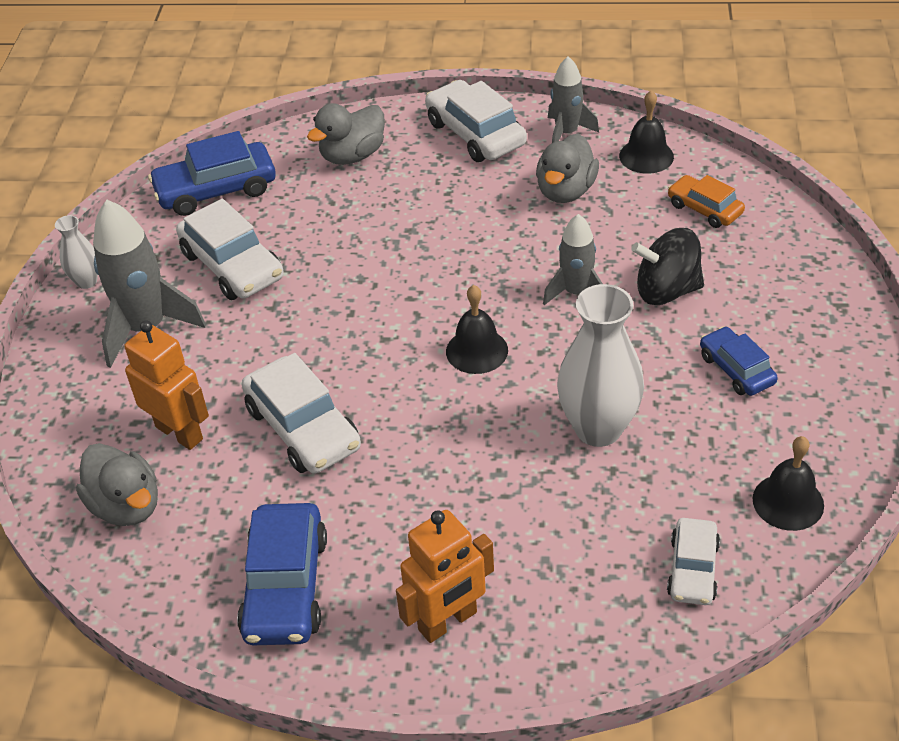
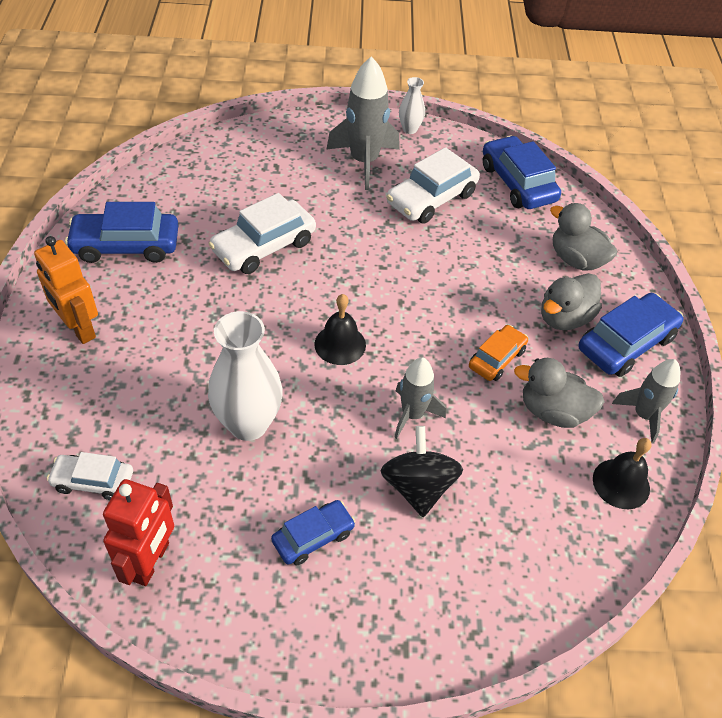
camera: 80 degrees right, 5 degrees up
(126, 506) = (204, 169): grey duck -> grey duck (564, 318)
(179, 432) = (264, 186): orange robot -> none
(475, 134) = (626, 343): white car -> blue car
(704, 209) = (543, 531): orange car -> orange car (496, 358)
(788, 502) = (150, 562): black bell -> red robot

